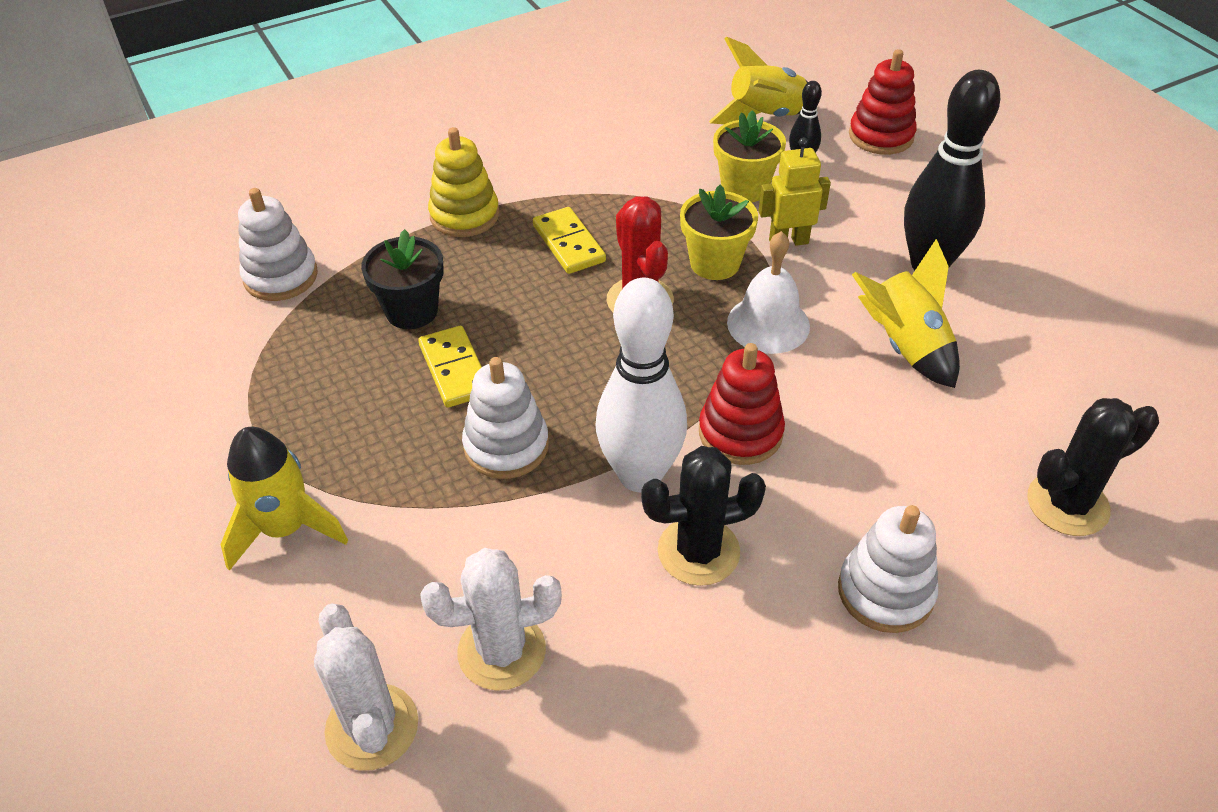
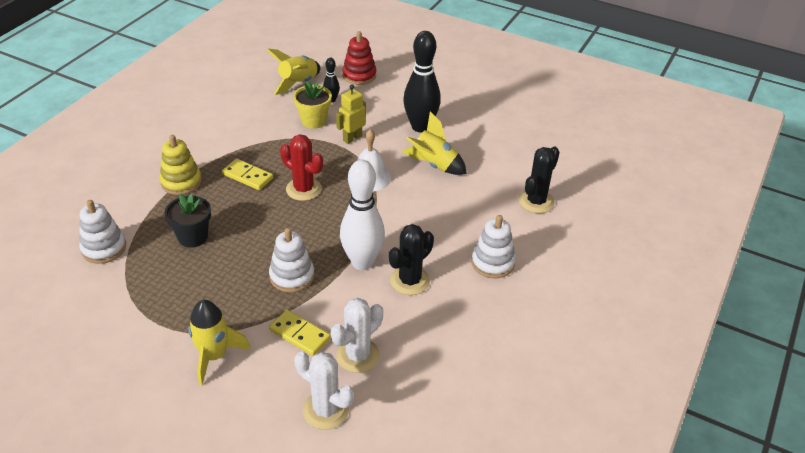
camera: 35 degrees left, 5 degrees down
(455, 369) = (238, 254): yellow domino -> yellow domino (300, 334)
(715, 263) = (326, 160): yellow flower pot -> none
(740, 433) = (392, 227): red stacking toy -> none

